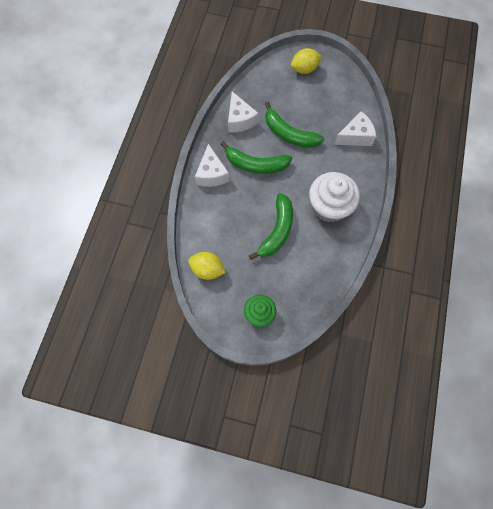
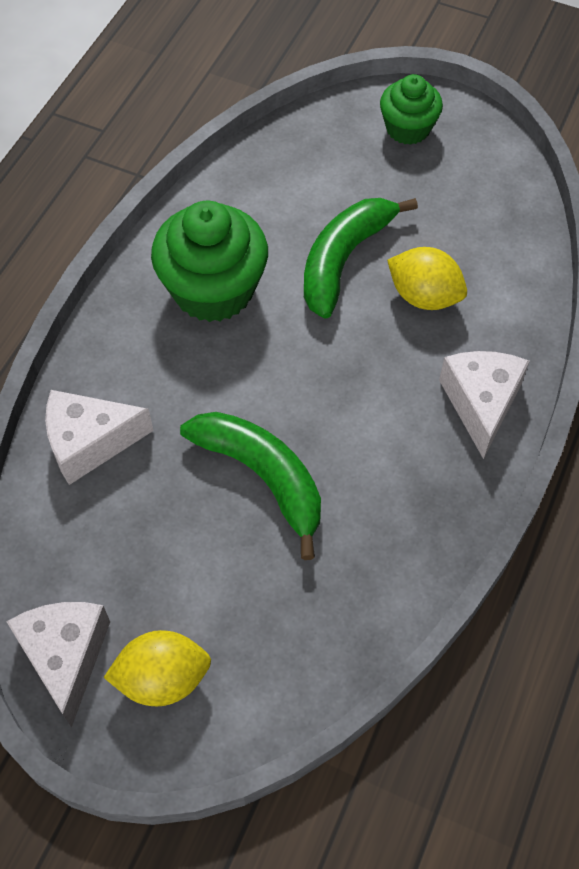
camera: 170 degrees left, 10 degrees down
(207, 269) = (504, 211): yellow lemon -> yellow lemon (424, 296)
(240, 120) = (390, 539): white cheese -> white cheese (66, 657)
(256, 165) = (366, 409): green banana -> none
(329, 206) = (213, 290): white cupcake -> green cupcake

